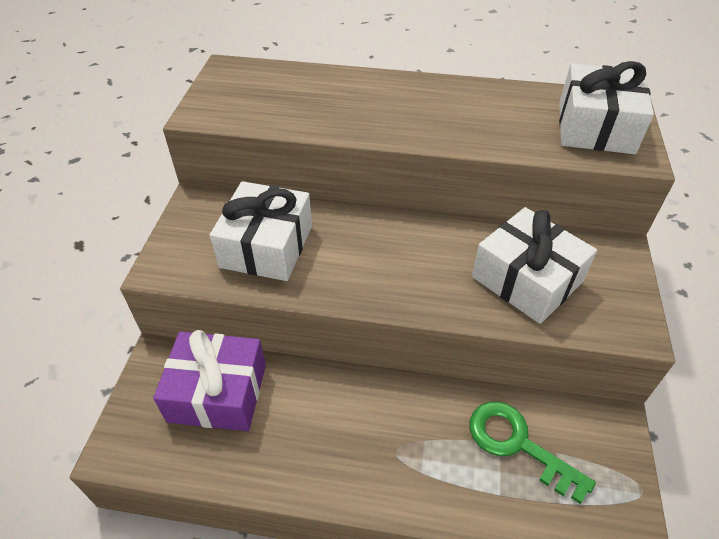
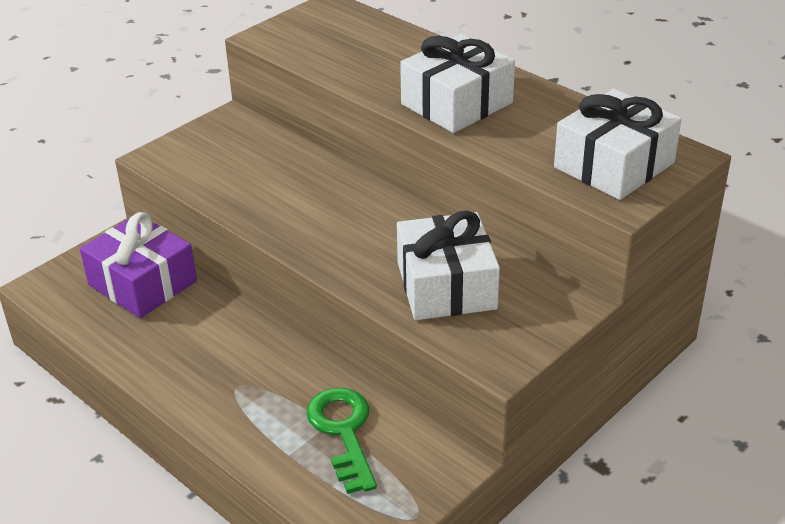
camera: 35 degrees right, 10 degrees down
(266, 246) = (251, 172): white gift -> white gift (457, 103)

